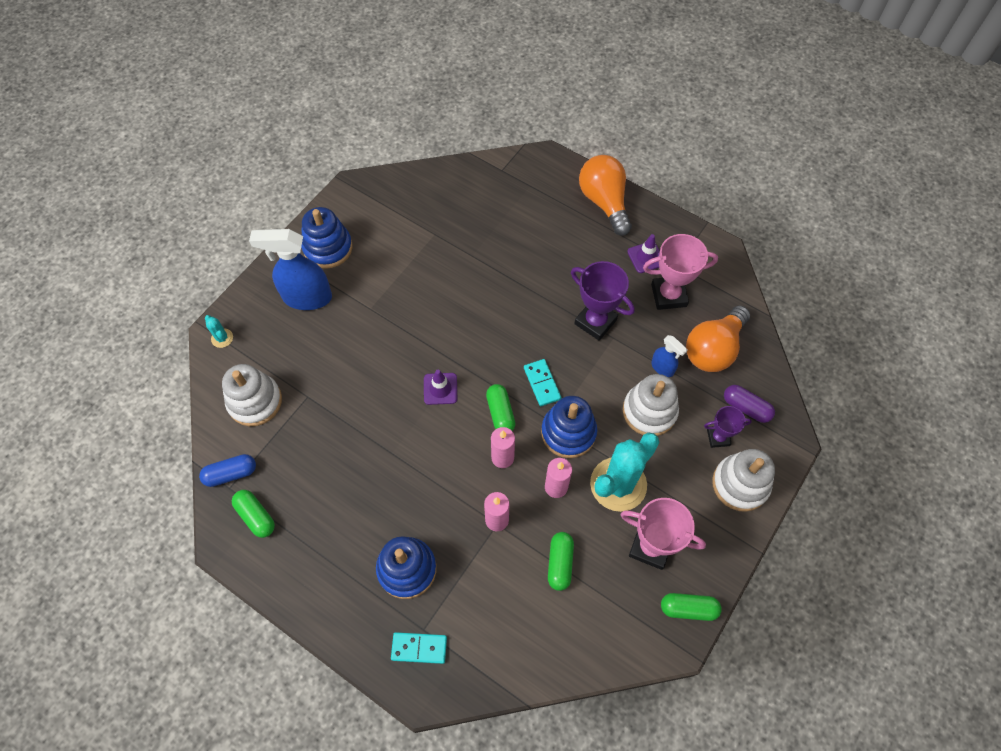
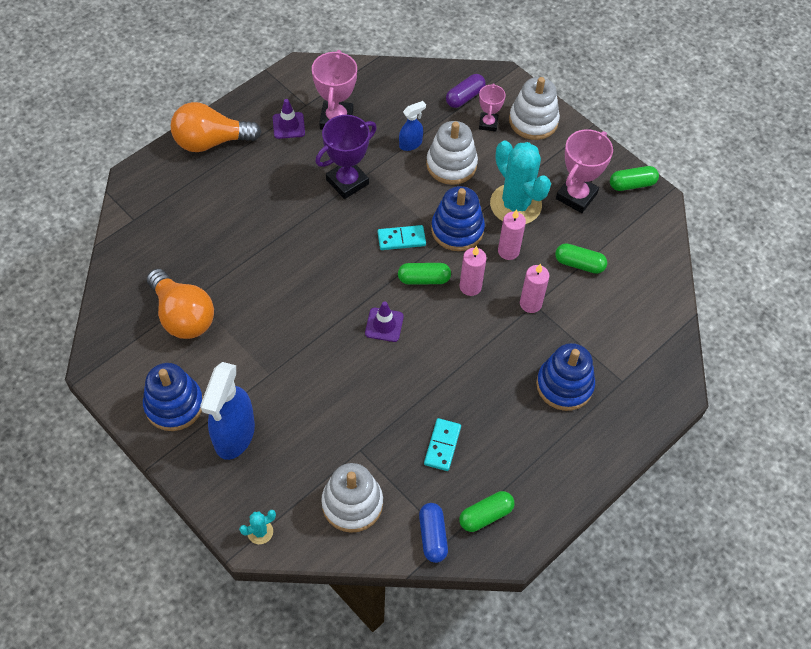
camera: 80 degrees left, 5 degrees down
(419, 648) = (638, 387): turquoise domino -> turquoise domino (442, 445)
(688, 608) = (632, 184): green capsule -> green capsule turned 60 degrees clockwise
(713, 349) = (402, 103): orange light bulb -> orange light bulb (183, 316)
(718, 437) = (488, 124): purple trophy -> pink trophy

